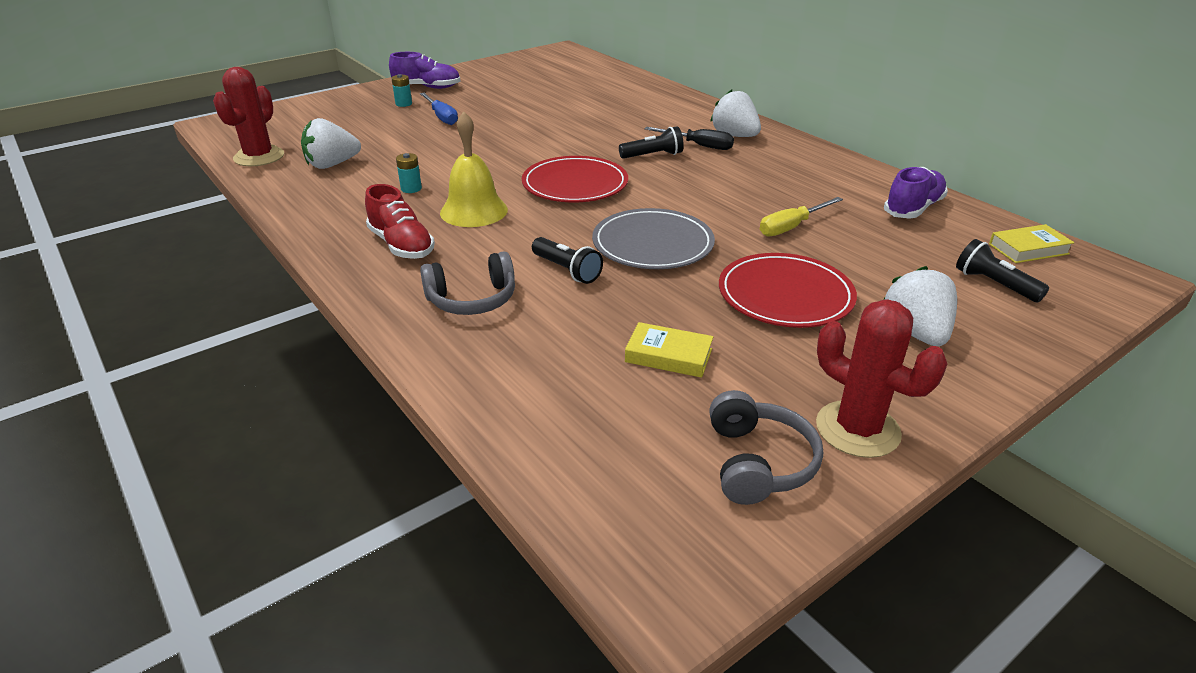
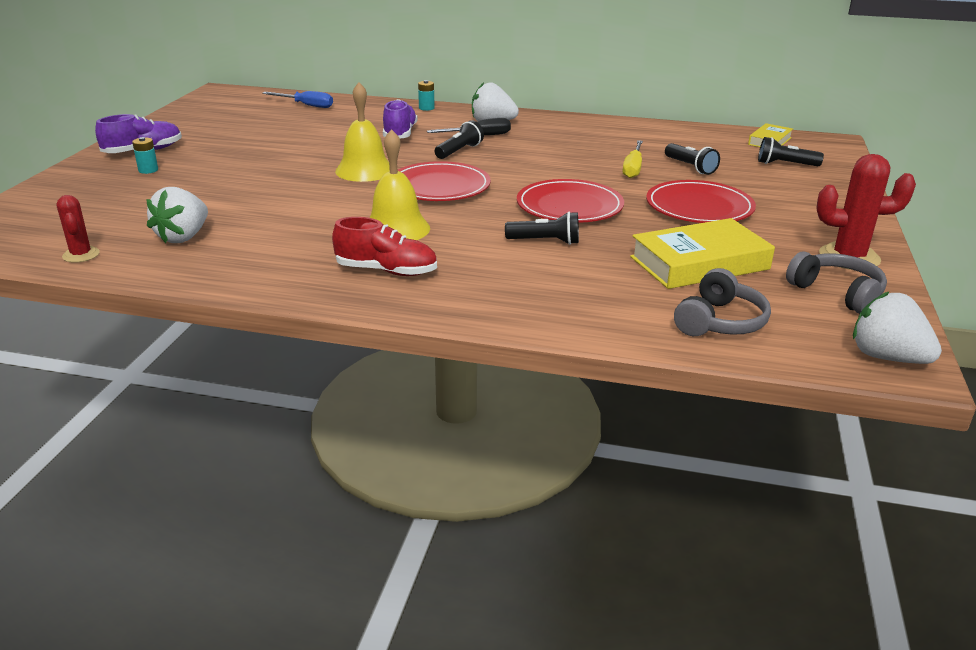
camera: 40 degrees left, 5 degrees down
(259, 157) = (81, 255): red cactus -> red cactus, size x0.59
(411, 189) = (306, 231): turquoise battery -> turquoise battery (426, 108)
(441, 117) = (214, 171): blue screwdriver -> blue screwdriver (306, 105)
(472, 299) = (517, 283): grey headphones -> grey headphones (719, 322)
(544, 150) = (364, 170): none -> yellow bell
(652, 244) = (569, 206): grey plate -> red plate
(668, 355) = (699, 263): yellow book -> yellow book, size x1.86
(861, 247) = (690, 167): none -> black flashlight
(913, 208) = (679, 137): purple shoe -> purple shoe (400, 134)
(915, 332) = (793, 201): white strawberry -> white strawberry (887, 357)

